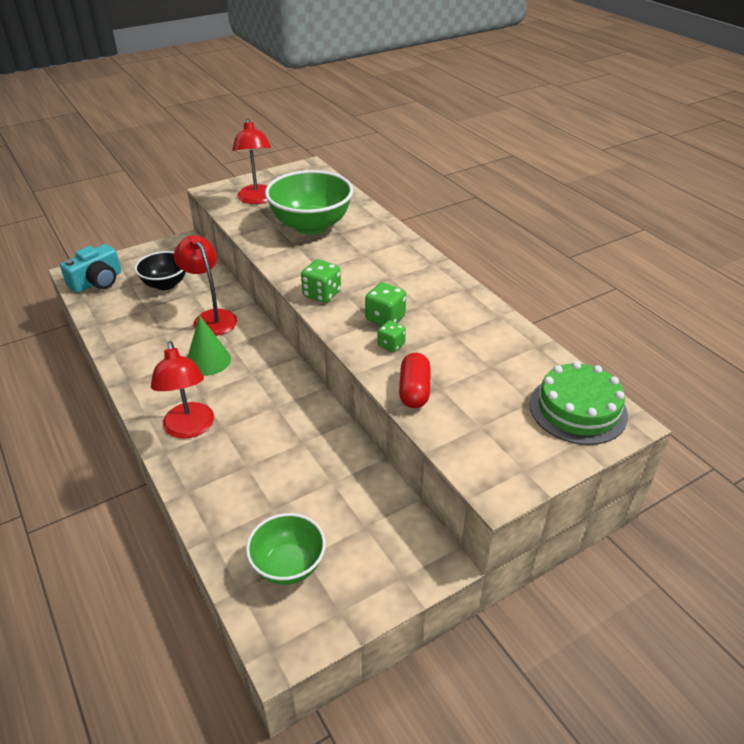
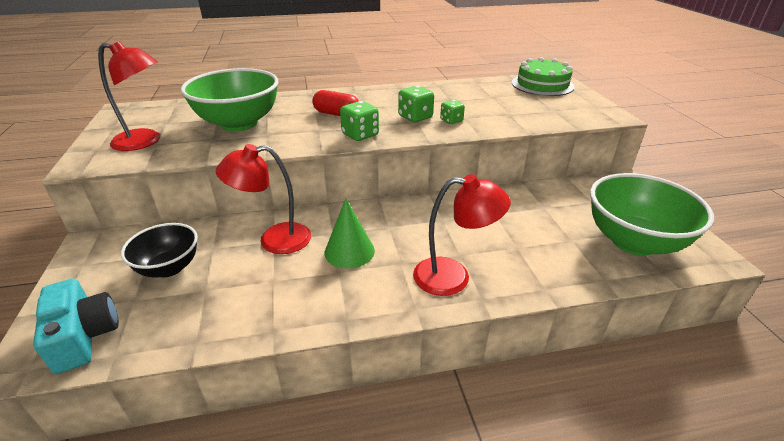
camera: 70 degrees left, 5 degrees down
(288, 565) = (633, 241): green bowl -> green bowl, size x1.66
(414, 391) = (510, 122): red capsule -> red capsule (337, 114)

